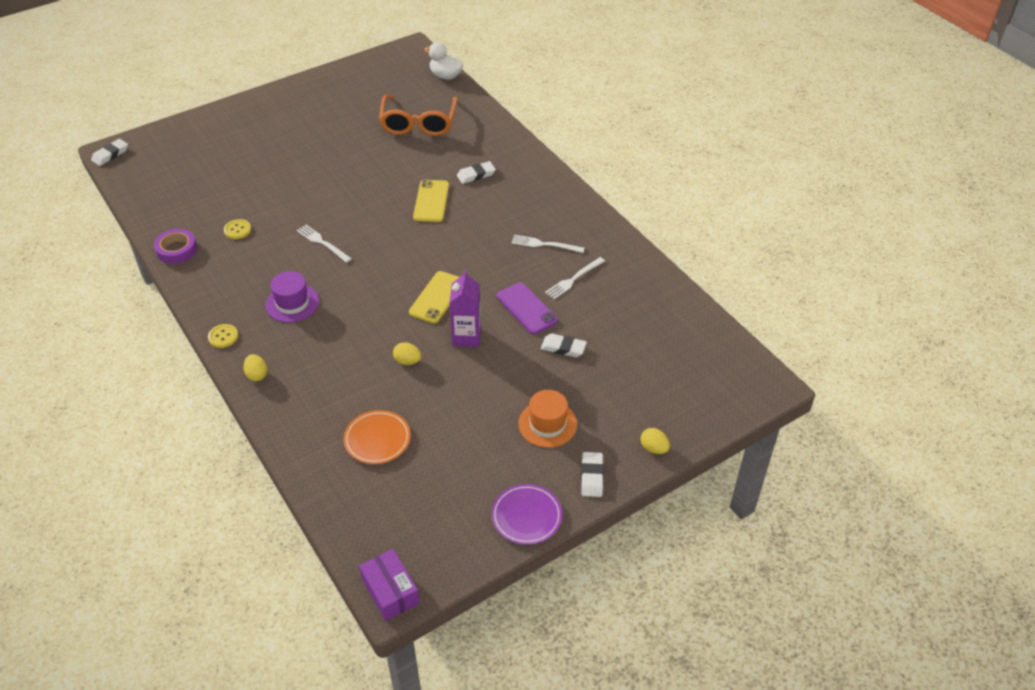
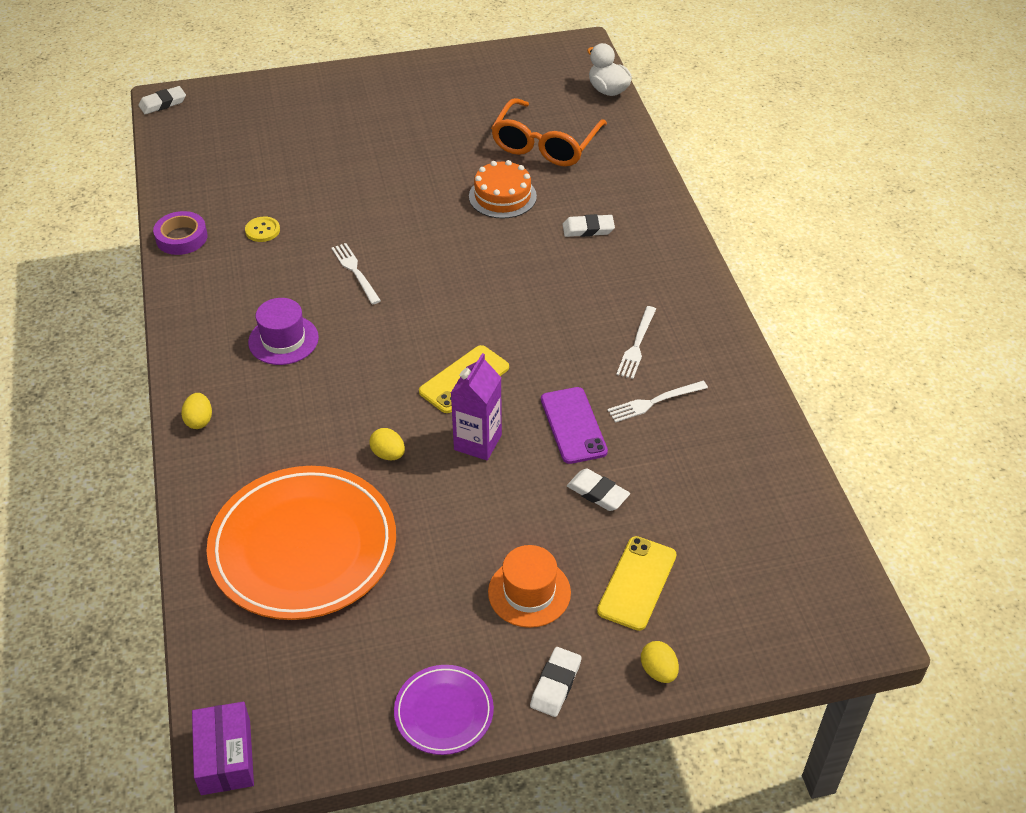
camera: 20 degrees right, 0 degrees up
(223, 337) = (183, 361): yellow button -> none
(377, 439) = (303, 547): orange plate -> orange plate, size x2.08
(405, 166) = (502, 196): none -> orange cake
(431, 201) = (514, 250): yellow phone -> yellow phone (637, 583)
(545, 244) = (637, 345): white fork -> white fork turned 105 degrees counterclockwise

